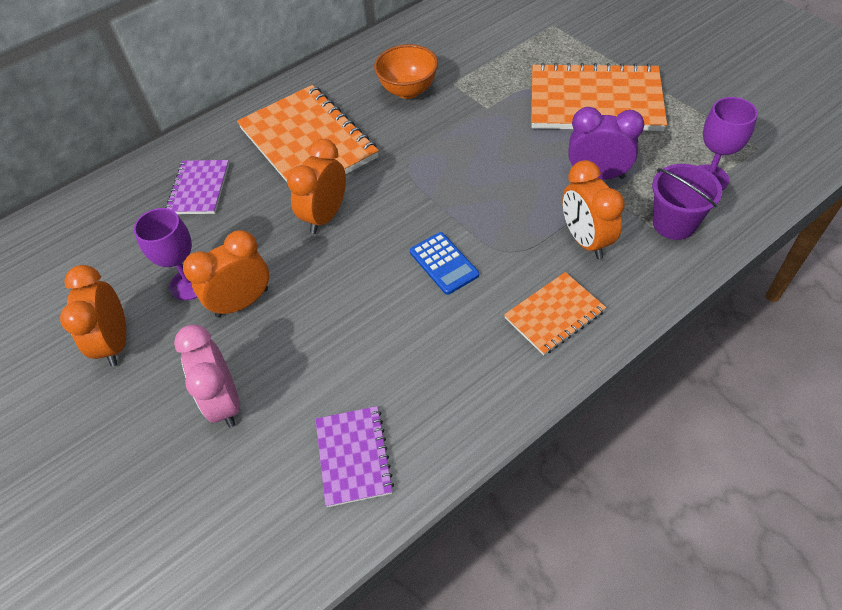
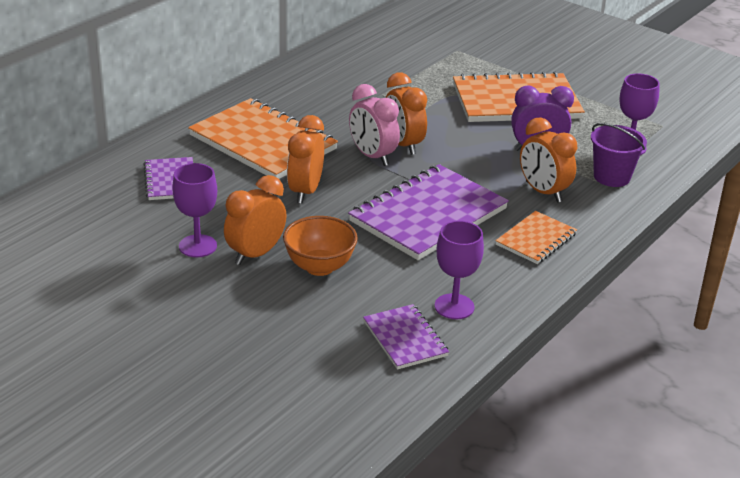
camera: 20 degrees left, 20 degrees down
(116, 342) = (146, 290): orange clock -> orange clock (403, 145)
(224, 401) = (273, 318): pink clock -> pink clock (372, 156)
(408, 90) = (342, 101): orange bowl -> orange bowl (319, 267)
(426, 412) = (454, 306): none -> purple goblet
(444, 263) = (428, 215): blue calculator -> purple notebook

